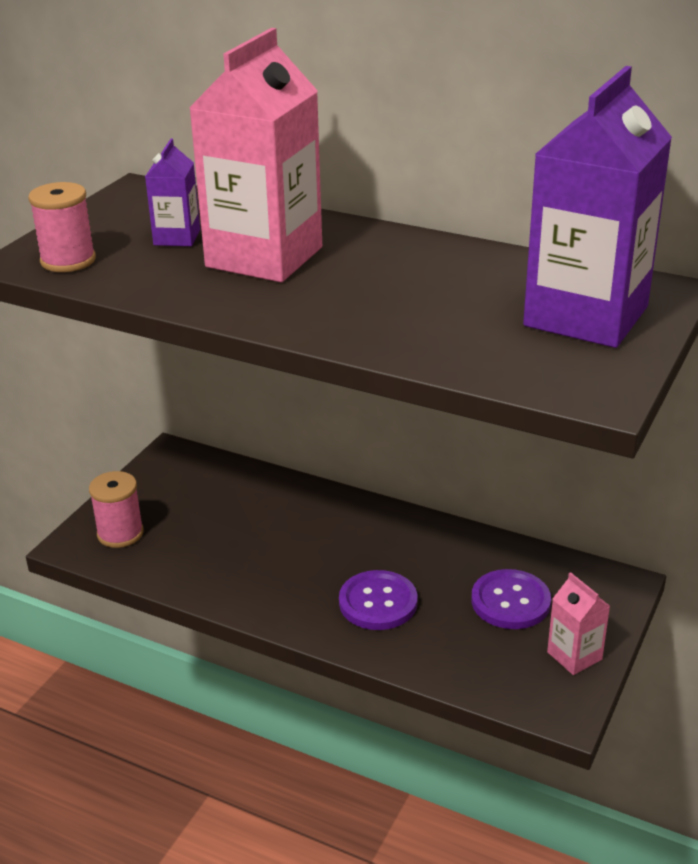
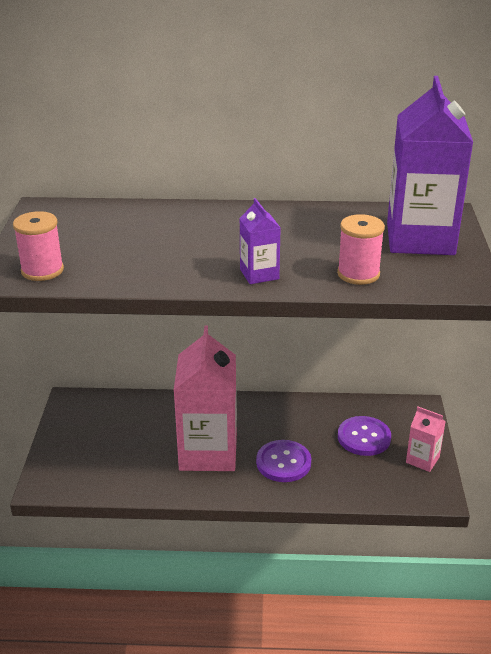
camera: 25 degrees left, 0 degrees up
(120, 533) = (73, 467): pink spool -> pink spool (358, 274)
(177, 237) = (107, 238): purple carton -> purple carton (259, 274)
(264, 257) = (183, 240): pink carton -> pink carton (208, 452)

